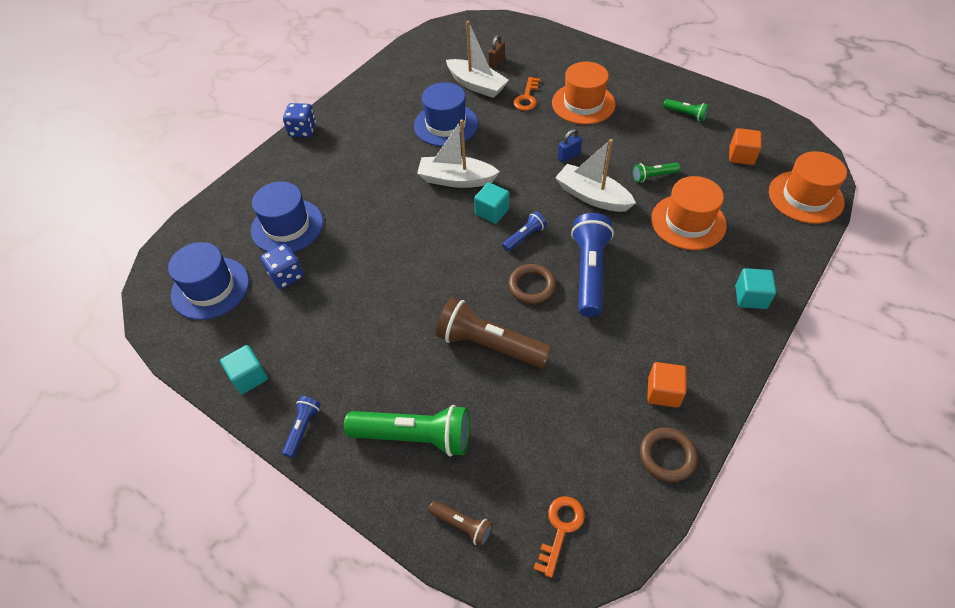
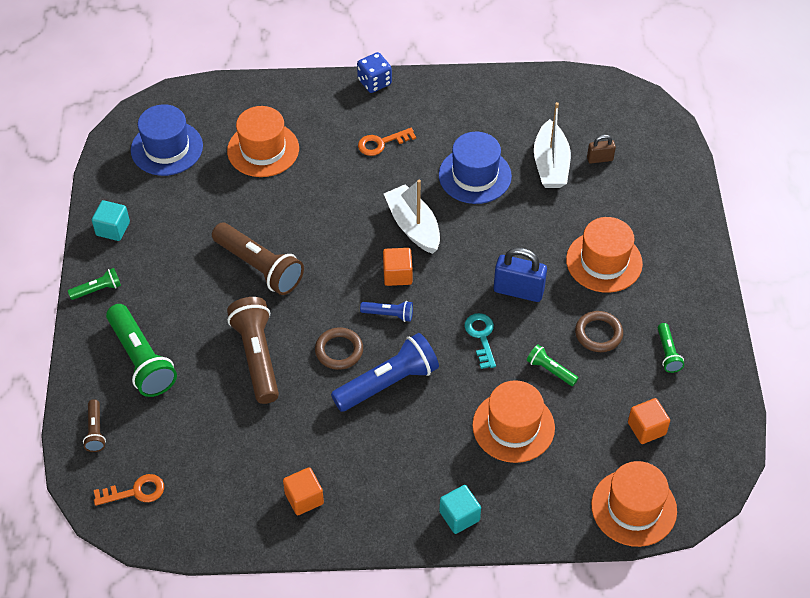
camera: 50 degrees right, 0 degrees up
(286, 276) = (215, 185): blue dice -> none
(287, 226) = (263, 149): blue hat -> orange hat
(303, 428) = (98, 290): blue flashlight -> green flashlight
(400, 293) = (259, 267): none -> brown flashlight
(492, 212) = (397, 275): turquoise cube -> orange cube
(527, 97) = (570, 213): orange key -> orange key (382, 143)
(569, 156) = (518, 291): blue padlock -> blue padlock, size x1.79
(592, 196) = (481, 337): white boat -> turquoise key
(667, 456) = (246, 529): brown ring -> brown ring (598, 334)

